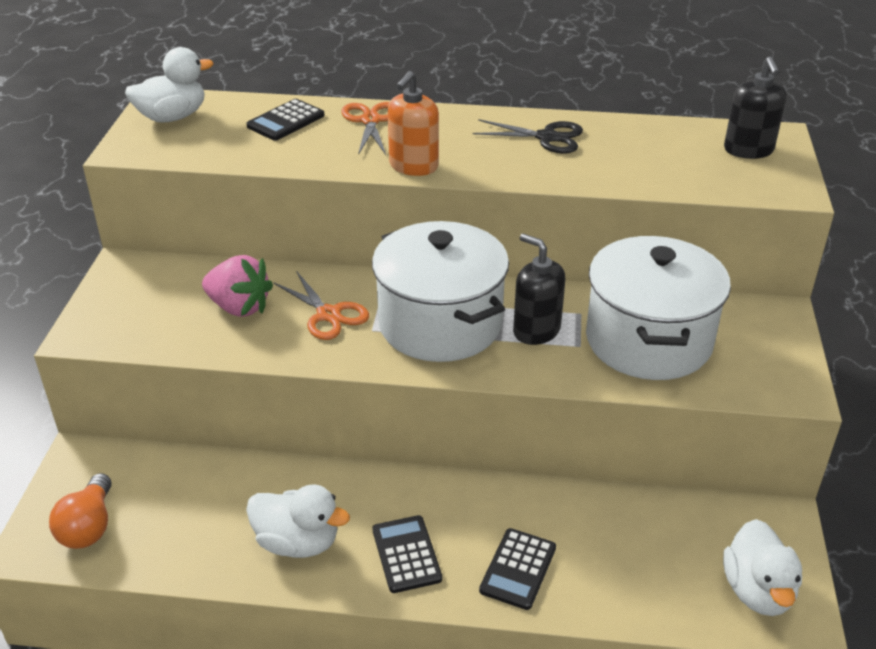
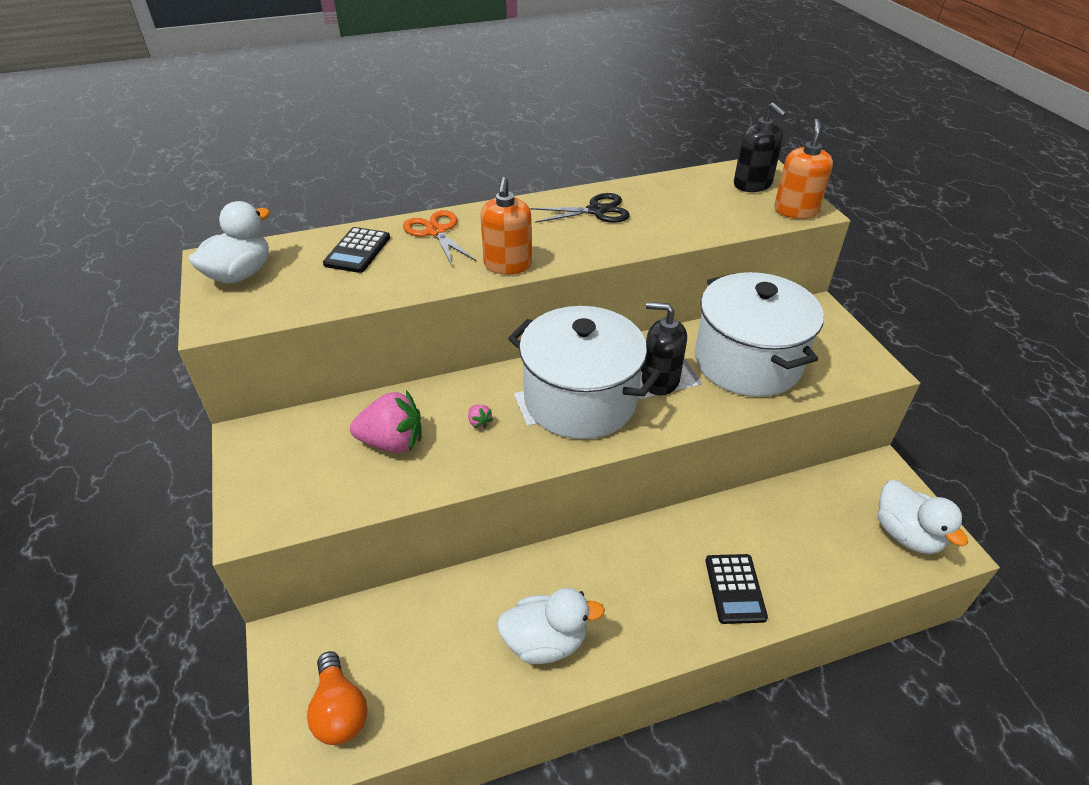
camera: 25 degrees left, 5 degrees up
(328, 314) = (479, 422): orange scissors -> pink strawberry
(406, 554) = (642, 613): black calculator -> none
(774, 188) = (795, 211): none -> orange soap dispenser

